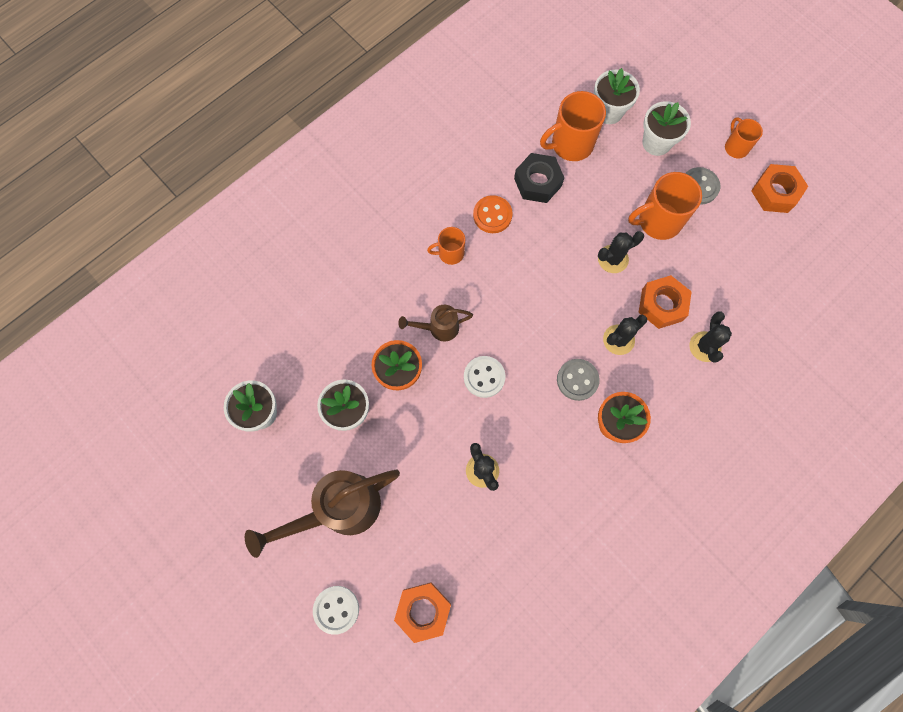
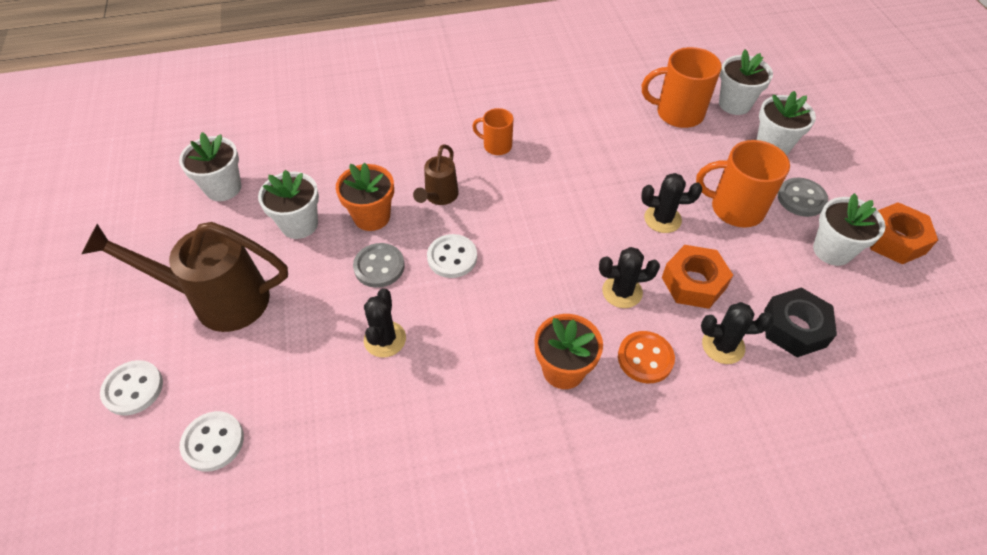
camera: 30 degrees right, 20 degrees down
(423, 610) = (213, 442): orange nut -> white button
(438, 328) = (439, 197): brown watering can -> brown watering can turned 90 degrees counterclockwise
(492, 215) = (560, 134): orange button -> orange button (645, 358)
(537, 182) = (624, 128): black nut -> black nut (794, 328)
(577, 380) = (549, 307): grey button -> grey button (379, 267)
(705, 346) = (723, 346): black cactus -> black cactus turned 60 degrees clockwise
(736, 147) = (865, 182): orange mug -> none
(739, 225) = (832, 250): none -> white flower pot

